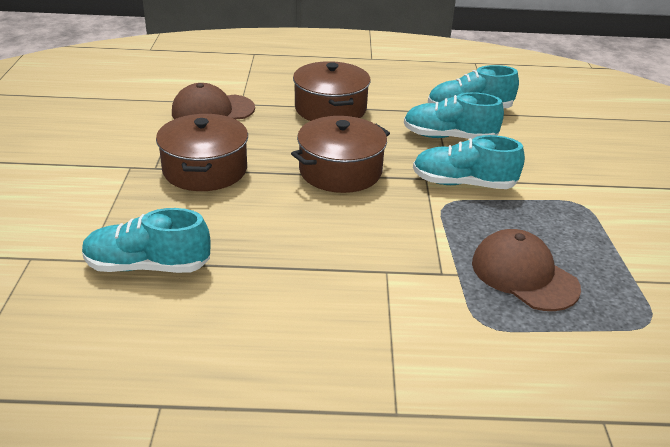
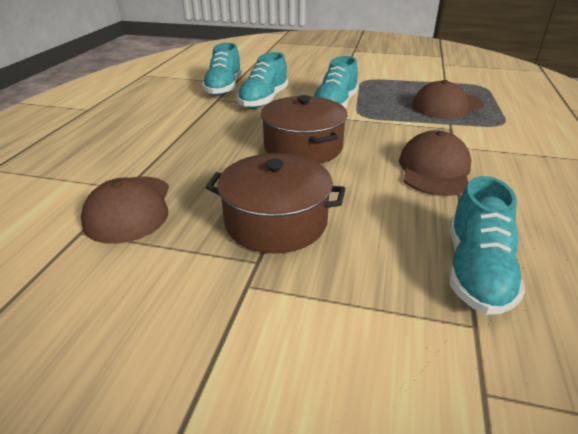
camera: 75 degrees left, 0 degrees up
(319, 253) = (434, 170): none -> brown cap
(330, 109) = (180, 139): brown pot -> none

